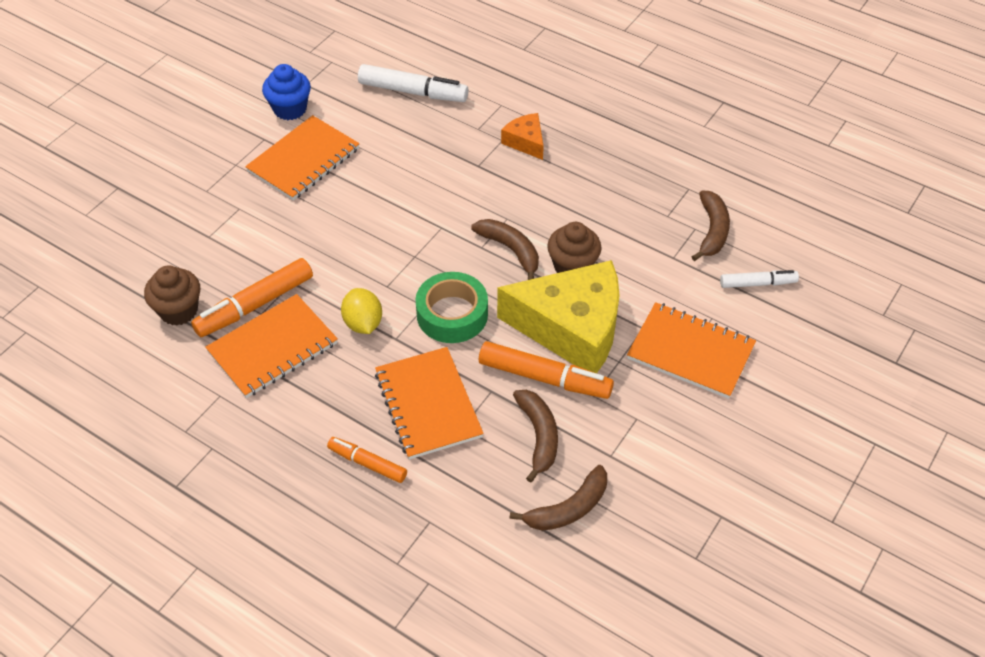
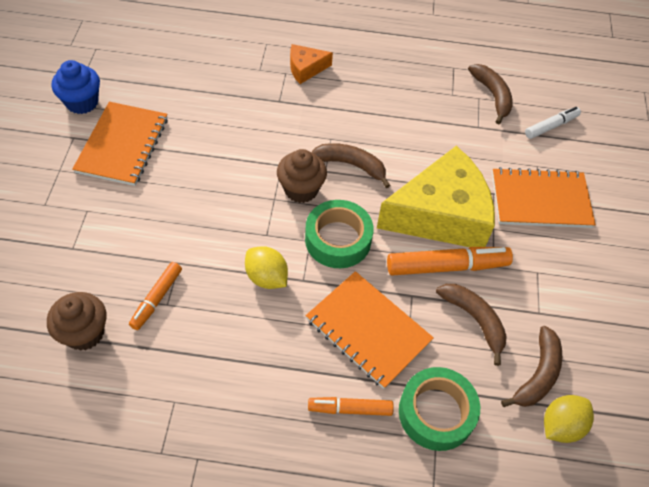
camera: 30 degrees left, 5 degrees up
(255, 305) = (157, 299): orange marker -> orange marker, size x0.60
(273, 348) = (198, 333): orange notebook -> none
(413, 92) = (185, 54): white marker -> none
(445, 499) = (436, 412): none -> green tape
(525, 142) = (306, 69): orange cheese -> orange cheese turned 45 degrees counterclockwise
(560, 561) = (561, 425): none -> yellow lemon
(572, 267) = (408, 162): brown cupcake -> brown cupcake (301, 189)

